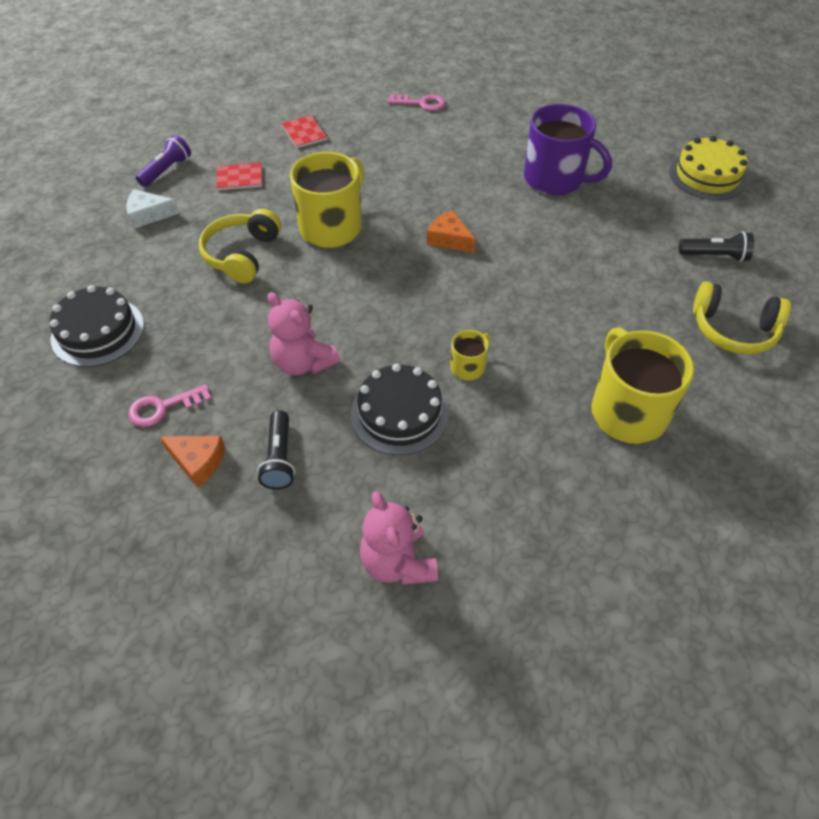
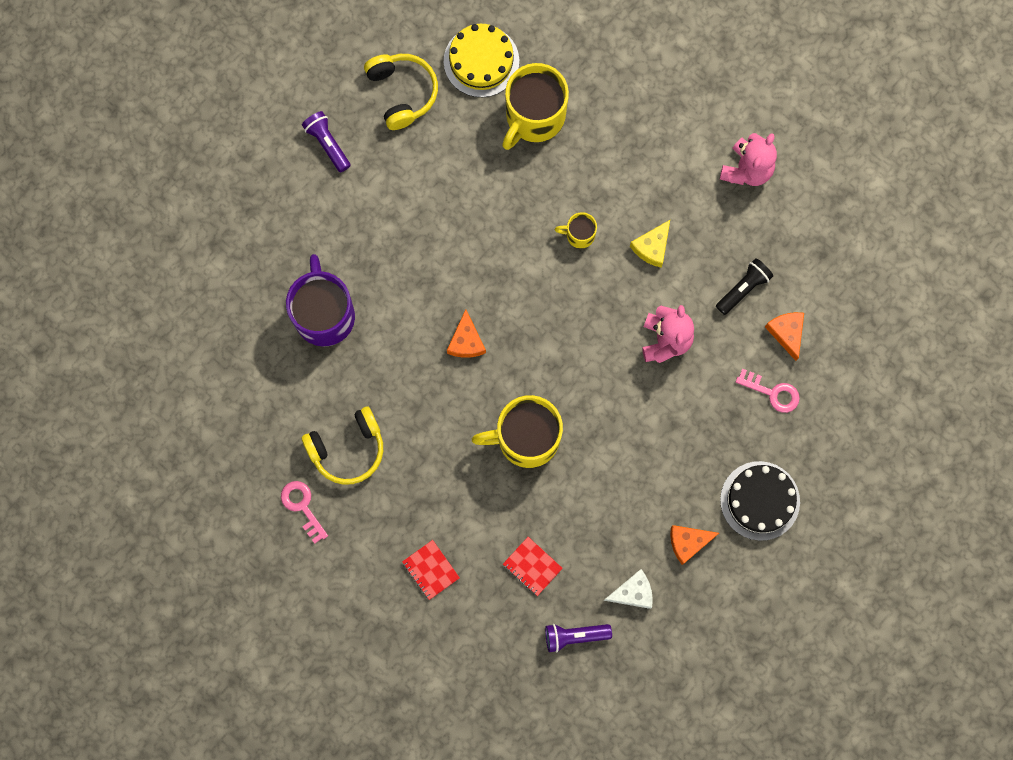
camera: 130 degrees left, 25 degrees up
(134, 266) = (688, 542): none -> orange cheese
(148, 215) = (633, 592): white cheese -> white cheese turned 60 degrees counterclockwise
(242, 255) = (610, 476): yellow headphones -> yellow headphones (347, 449)
(304, 133) = (430, 570): red notebook -> red notebook turned 60 degrees counterclockwise
(399, 413) = (652, 247): black cake -> yellow cheese
(707, 175) = (221, 201): yellow cake -> yellow cake (481, 61)
(714, 256) = (327, 144): black flashlight -> purple flashlight

